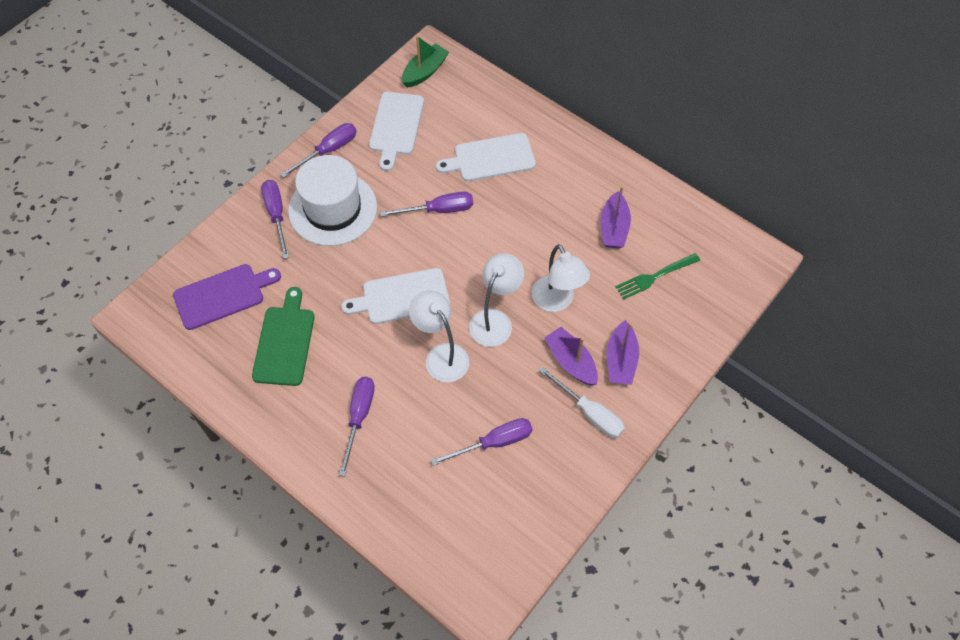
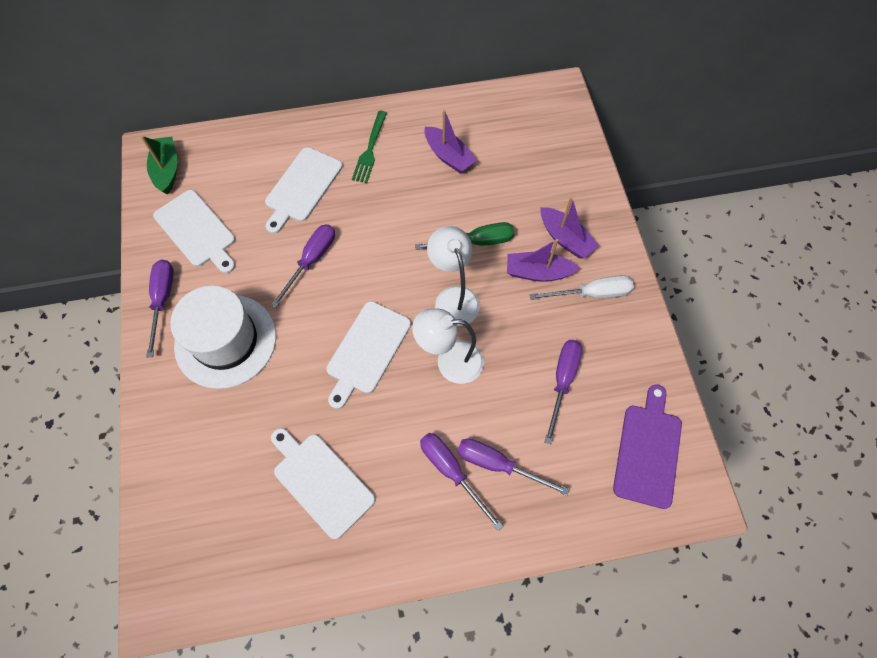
camera: 50 degrees left, 5 degrees up
(223, 295) = (220, 503): purple cutting board -> purple cutting board (648, 451)
(276, 215) = (183, 392): purple screwdriver -> purple screwdriver (497, 464)
(285, 342) = (321, 481): green cutting board -> white cutting board
(557, 301) = (476, 242): white lamp -> green screwdriver
(655, 277) = (515, 163): green fork -> green fork (370, 149)

